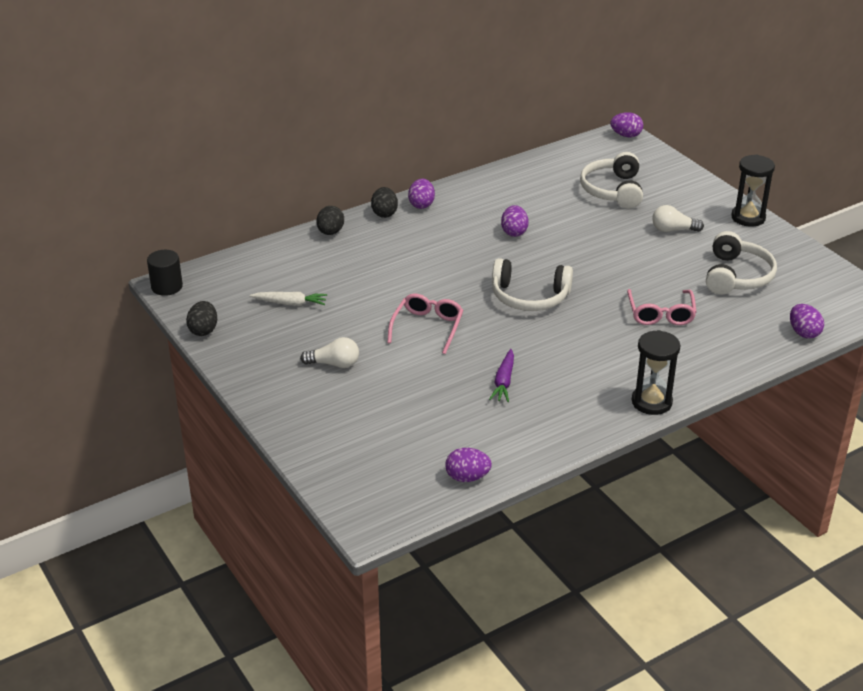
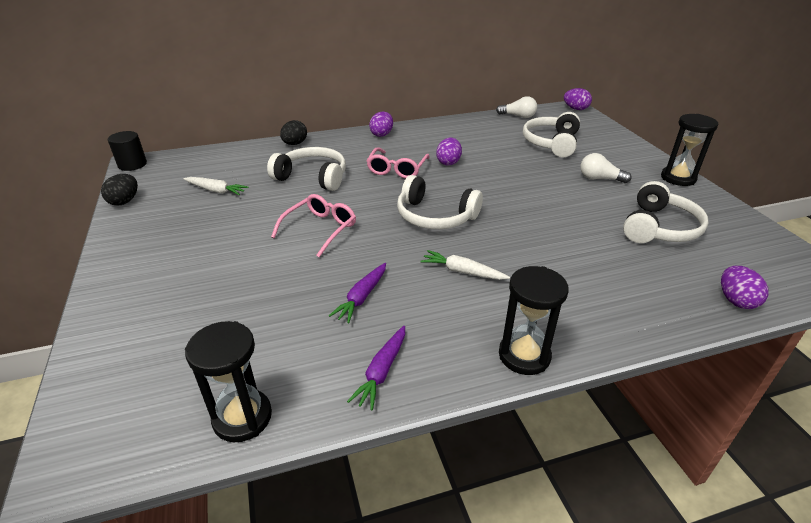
camera: 15 degrees right, 0 degrees up
(334, 364) = (207, 249): white light bulb -> white light bulb (518, 116)
(381, 272) = (313, 177): none -> white headphones
(384, 213) = (347, 136): black egg -> none
(467, 477) = (242, 417): purple egg -> black hourglass
(550, 432) = (381, 372): none -> purple carrot
(578, 346) = (462, 271): none -> white carrot
(660, 313) = (566, 252): pink glasses -> pink glasses (397, 169)

